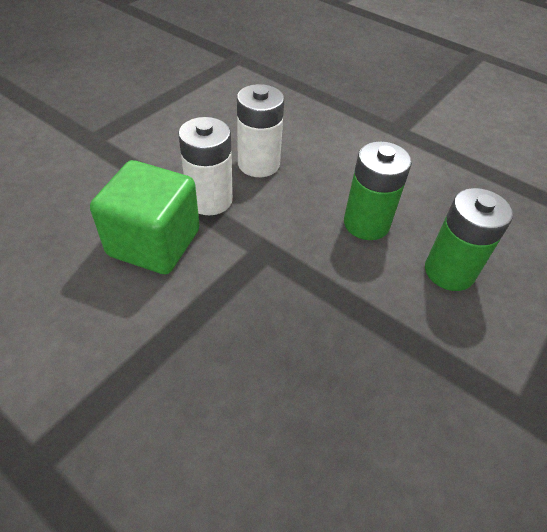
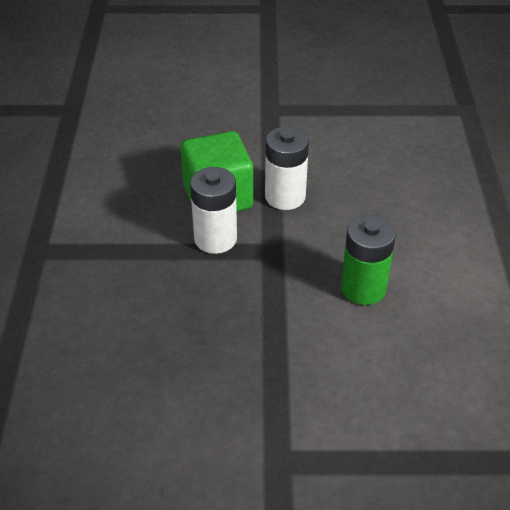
camera: 55 degrees right, 5 degrees down
(258, 164) = (353, 197): white battery -> white battery (215, 239)
(449, 271) = (369, 360): green battery -> none

